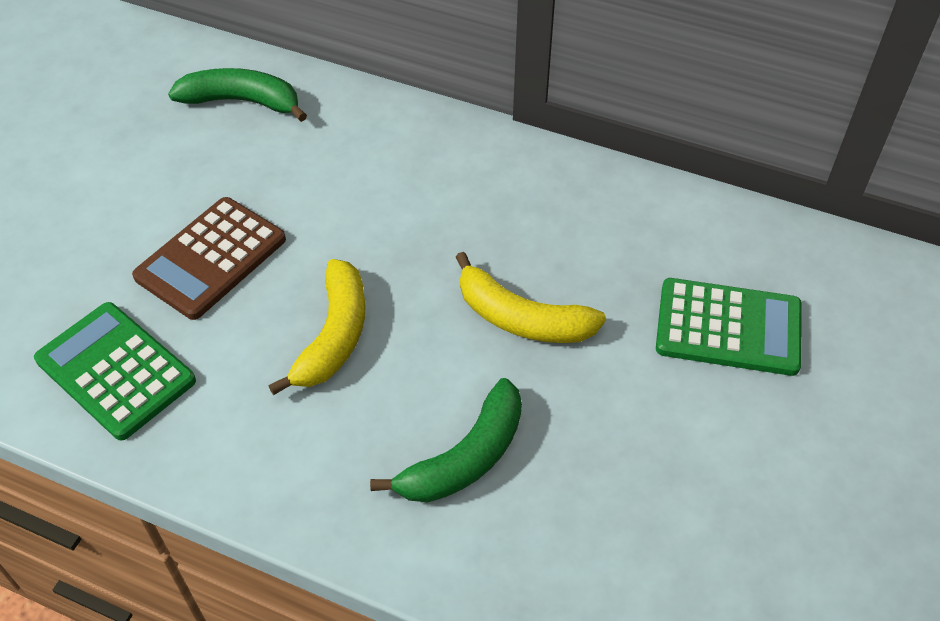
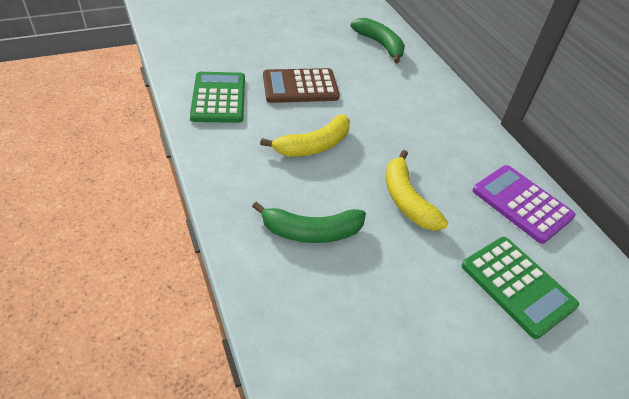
camera: 40 degrees right, 5 degrees down
(639, 218) = (521, 204): none -> purple calculator

